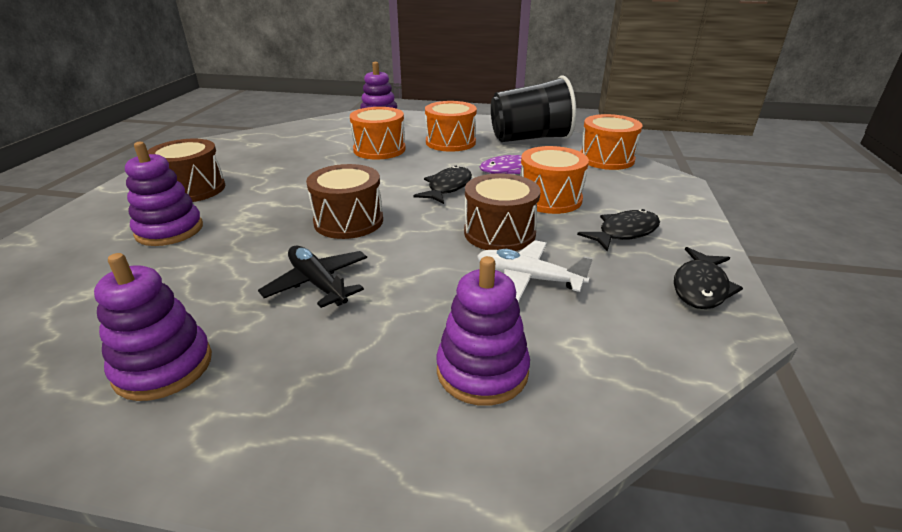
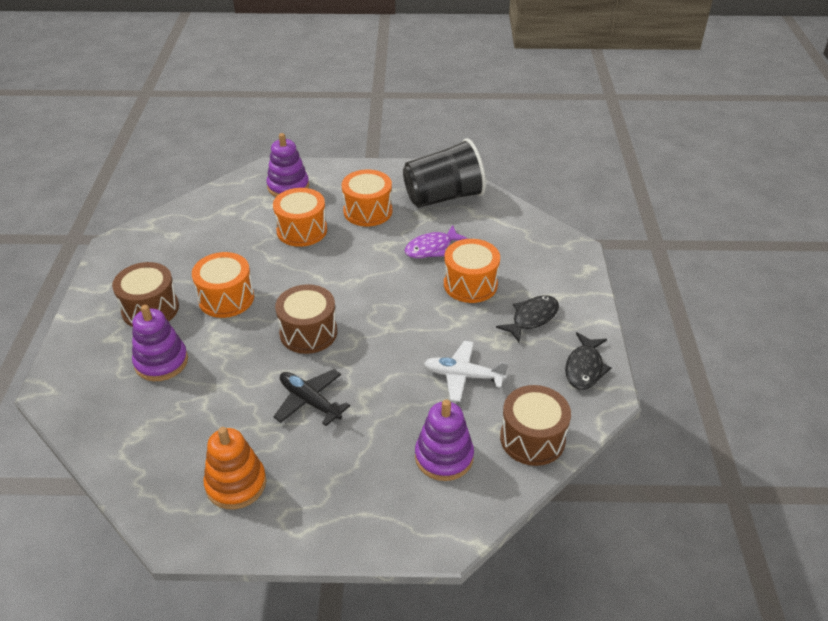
camera: 10 degrees left, 10 degrees up
(163, 367) = (236, 484): purple stacking toy -> orange stacking toy
(447, 187) = (380, 279): black fish -> none
(499, 233) = (435, 331): brown drum -> brown drum (532, 438)
(606, 159) = (516, 222): orange drum -> orange drum (226, 298)

